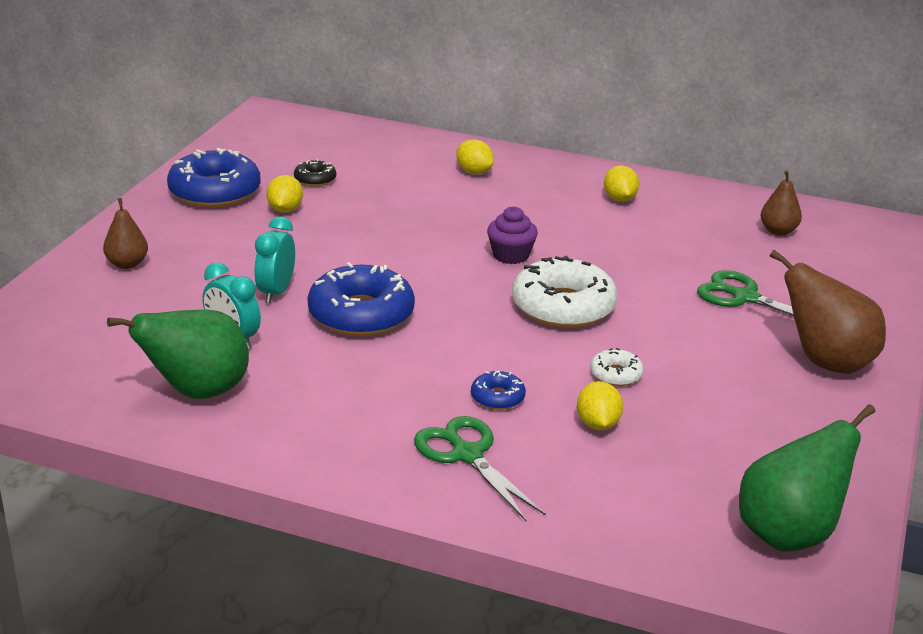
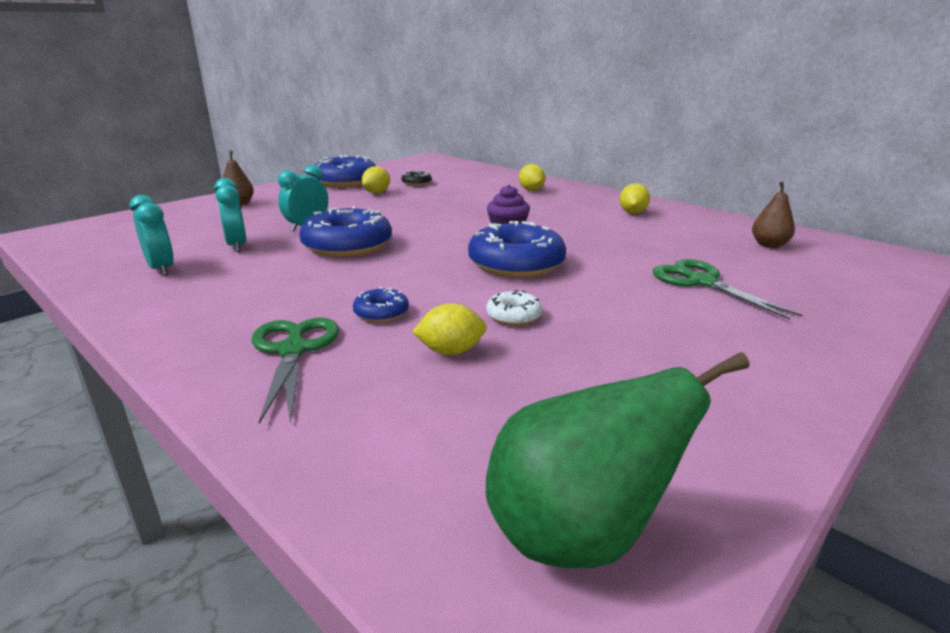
camera: 25 degrees right, 5 degrees down
(197, 392) = (161, 269): green pear -> turquoise clock
(563, 307) = (516, 264): white donut -> blue donut
(597, 424) = (451, 351): yellow lemon -> yellow lemon turned 60 degrees clockwise
(826, 362) = (764, 345): brown pear -> none

